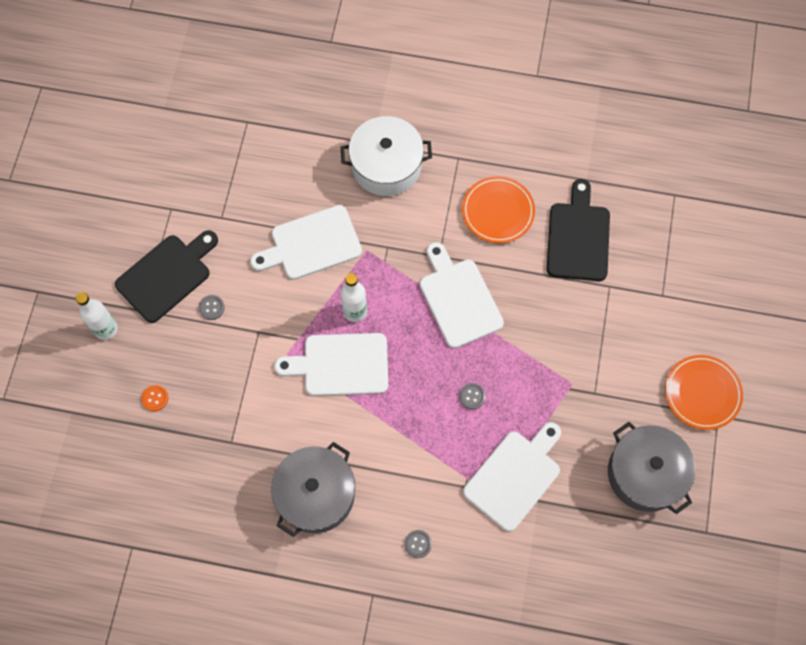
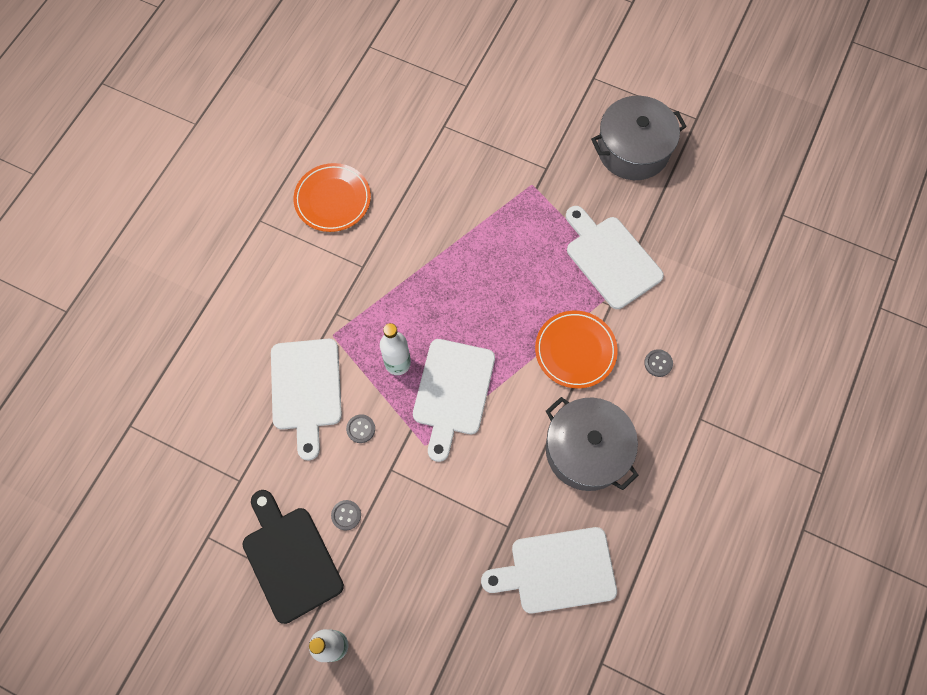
camera: 75 degrees left, 0 degrees up
(155, 398) = (435, 602): orange button -> none
(386, 166) = (242, 291): white pot -> none
(458, 299) = (415, 260): white cutting board -> white cutting board (557, 570)
(472, 396) = (521, 275): grey button -> grey button (361, 429)
(578, 237) = (385, 137): black cutting board -> none
(702, 393) = (569, 83): orange plate -> orange plate (575, 350)

